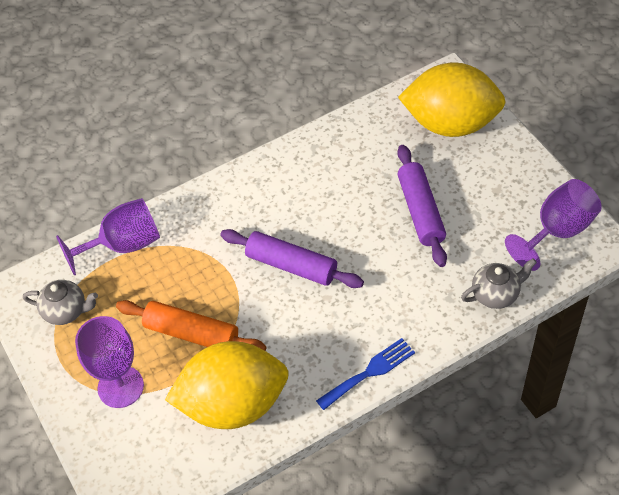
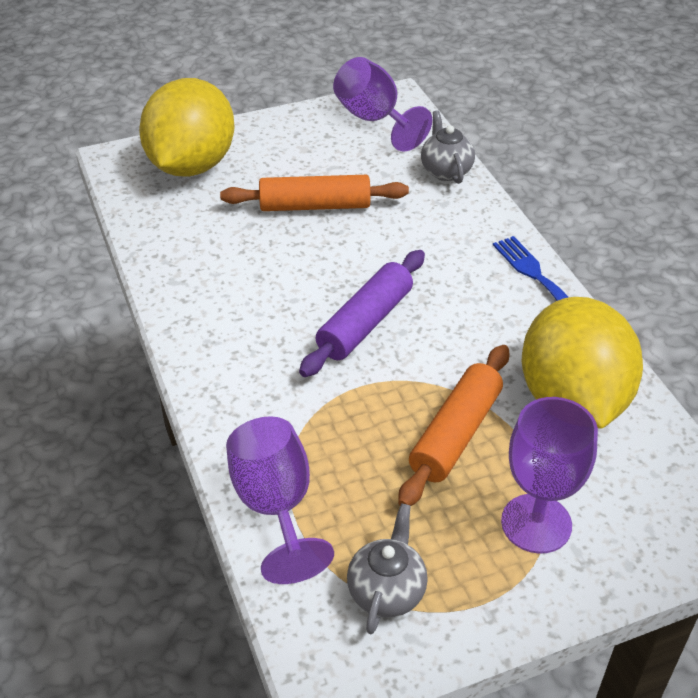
camera: 85 degrees left, 10 degrees down
(420, 211) = (315, 206): purple rolling pin -> orange rolling pin

